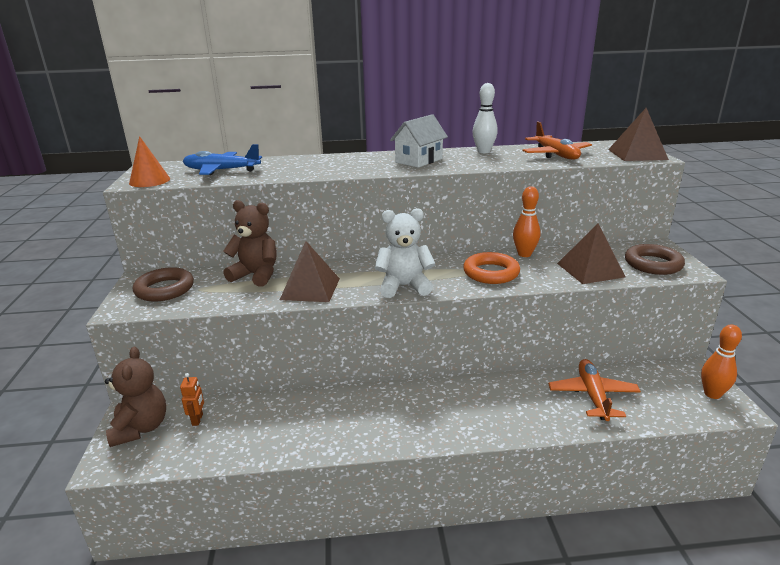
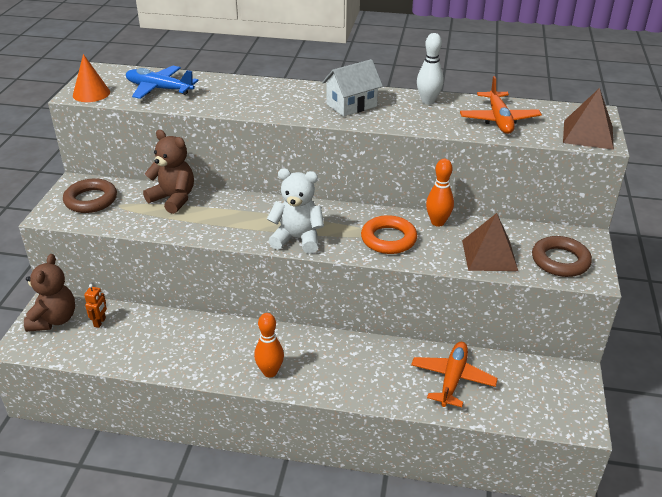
camera: 15 degrees right, 10 degrees up
(310, 289) = (213, 224): brown pyramid -> none
(712, 394) = (571, 404): orange bowling pin -> orange bowling pin (270, 372)

